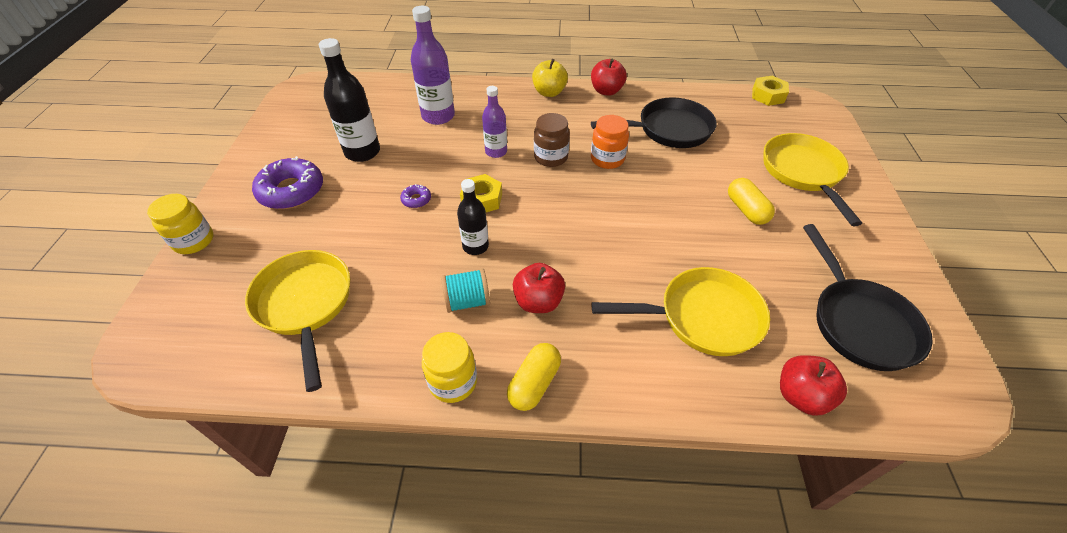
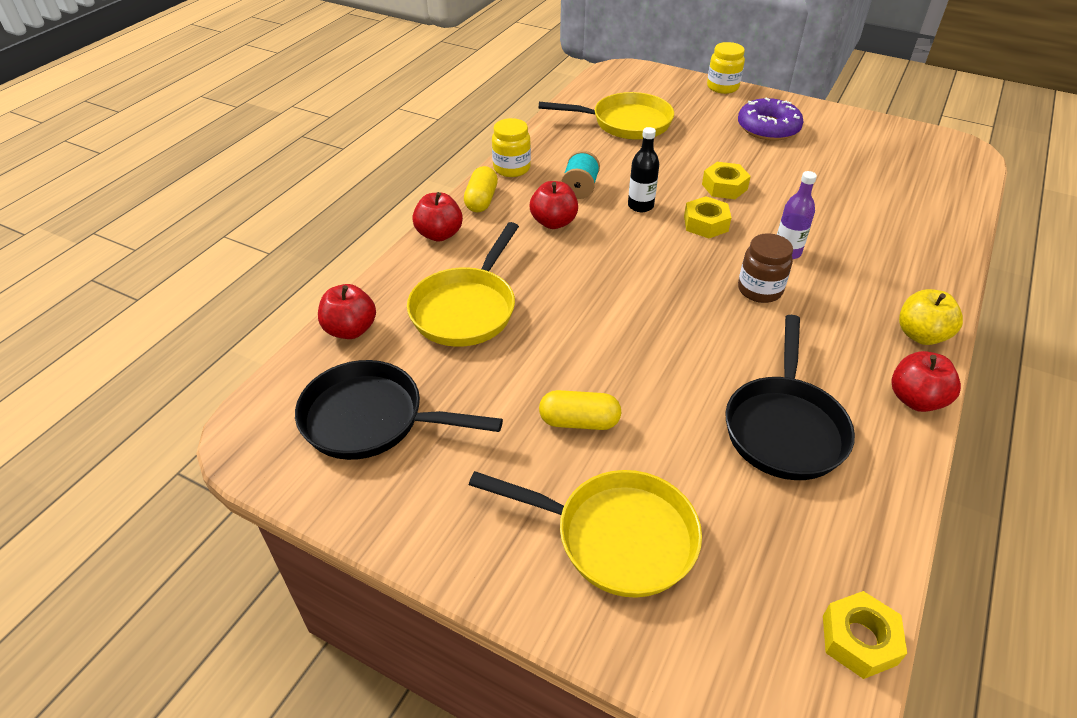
camera: 115 degrees right, 5 degrees down
(362, 152) = (817, 169): black bottle -> none
(416, 199) = (724, 187): purple donut -> yellow nut
(438, 116) = (877, 227): purple bottle -> none
(534, 383) = (481, 200): yellow capsule -> yellow capsule turned 45 degrees clockwise
(607, 159) = (737, 336): orange jar -> none
(618, 394) = (439, 234): none -> red apple

